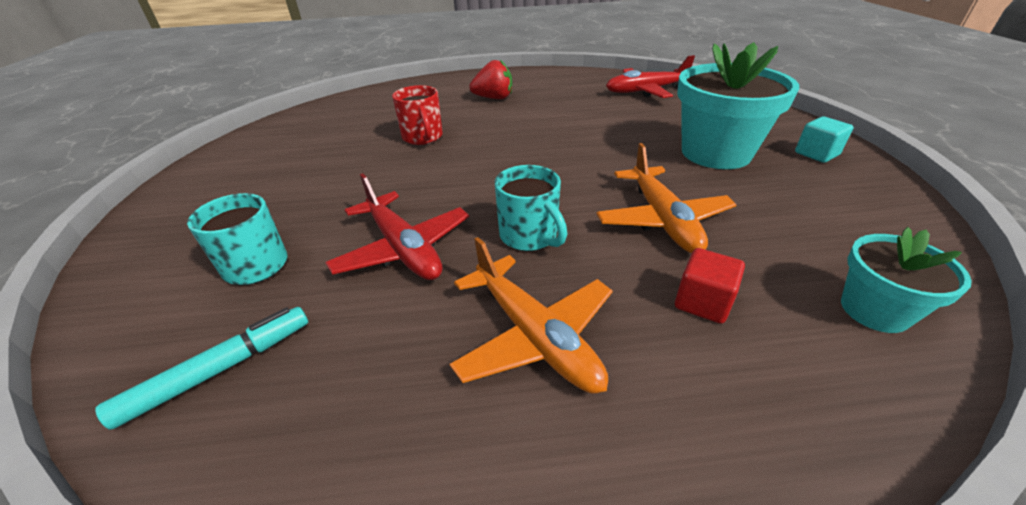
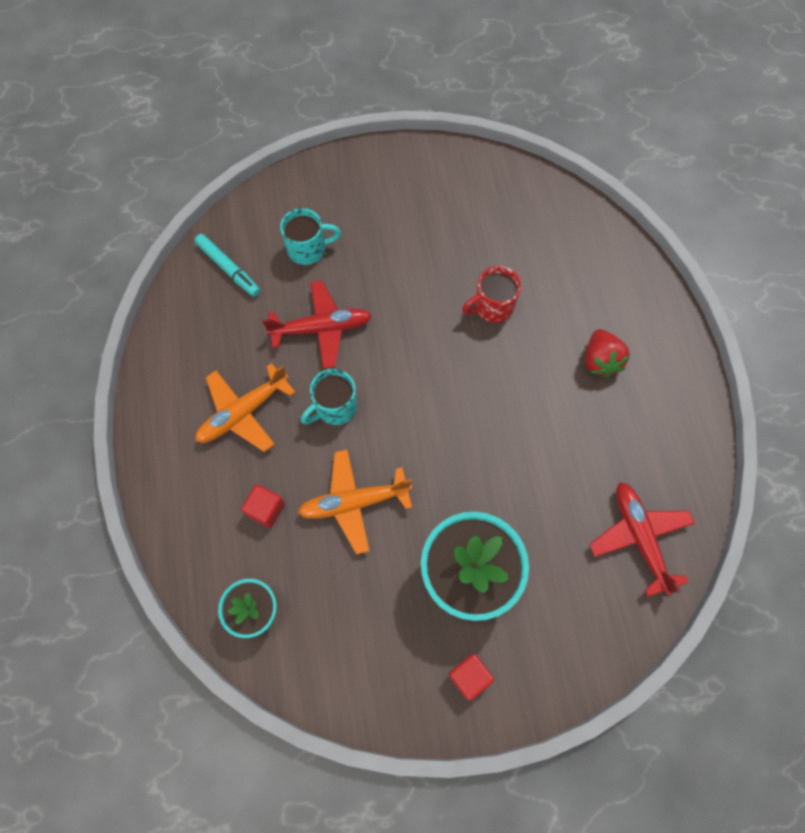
camera: 85 degrees right, 30 degrees up
(403, 249) = (321, 329): red plane -> red plane turned 150 degrees counterclockwise
(816, 154) = (469, 677): turquoise cube -> red cube

